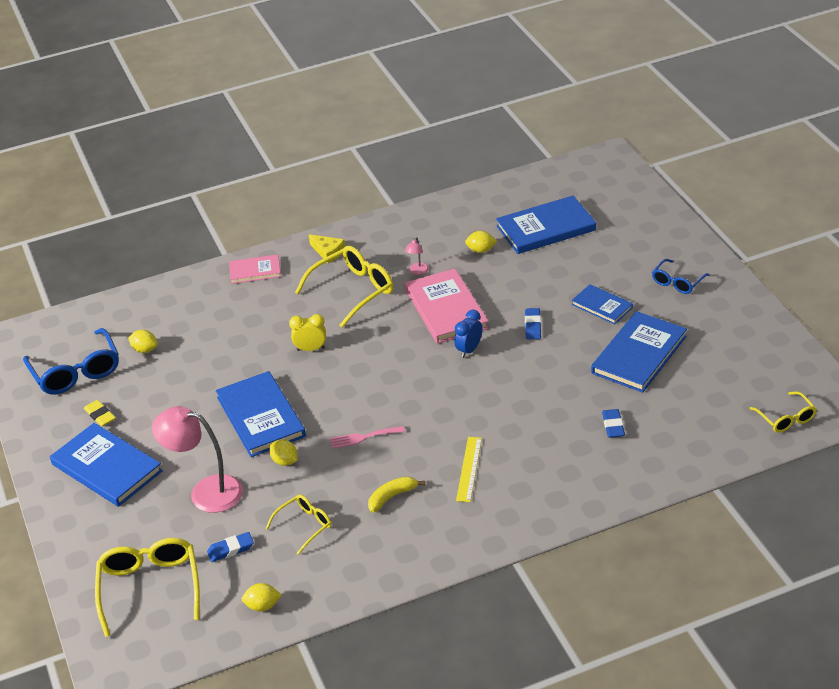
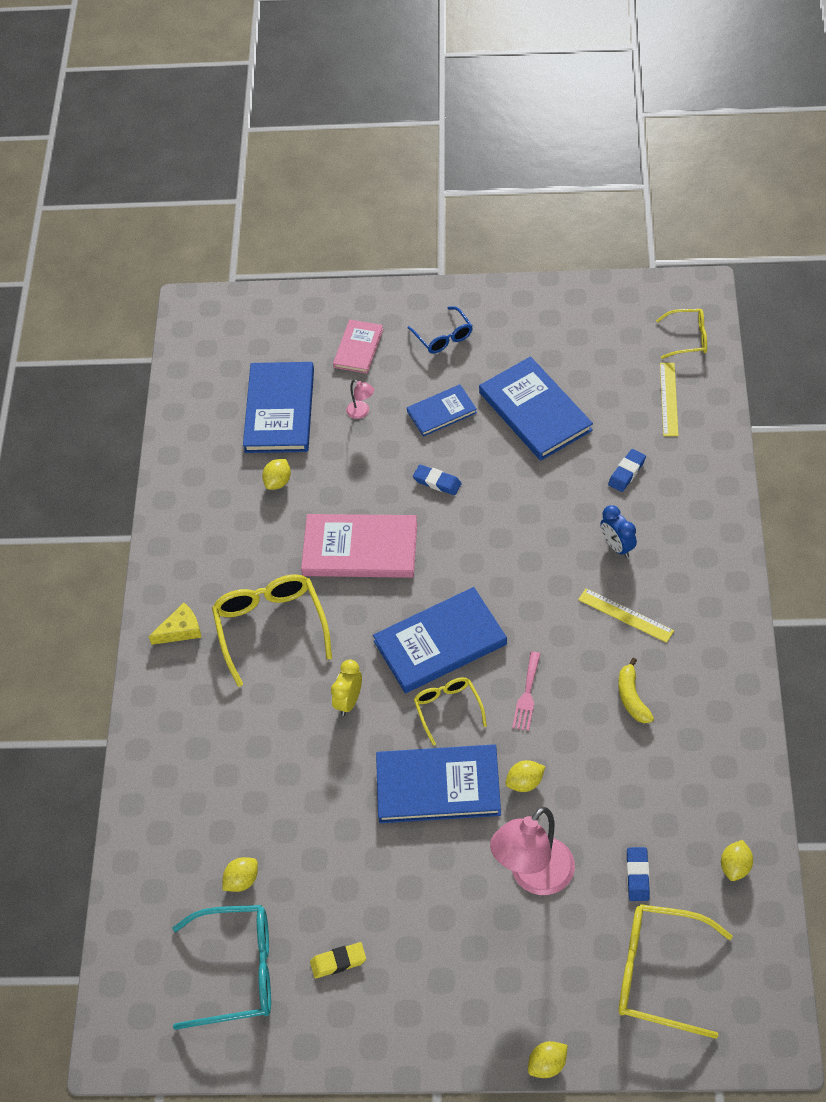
camera: 65 degrees left, 15 degrees up
(55, 548) = (547, 1065): none -> yellow lemon
(76, 372) = (237, 972): blue glasses -> turquoise glasses
(107, 467) = (437, 975): blue book -> blue book (440, 643)
(255, 271) = (165, 717): pink book -> pink book (358, 348)
(304, 526) = (635, 793): yellow glasses -> yellow glasses (448, 709)
(417, 271) = (276, 553): pink lamp -> pink lamp (361, 412)
(469, 350) = (441, 551): blue clock -> blue clock (617, 546)
(613, 426) = (627, 472): blue eraser -> blue eraser turned 75 degrees counterclockwise
(709, 427) = (669, 399): none -> yellow ruler

